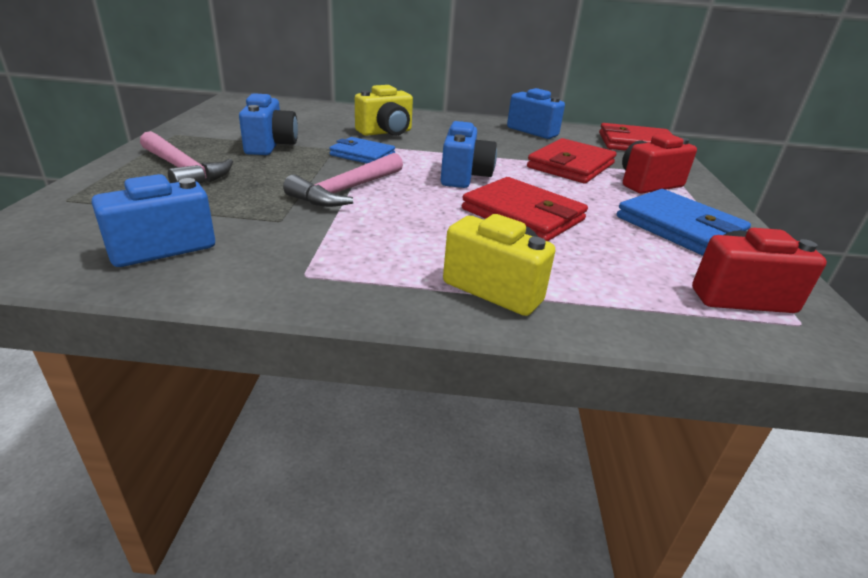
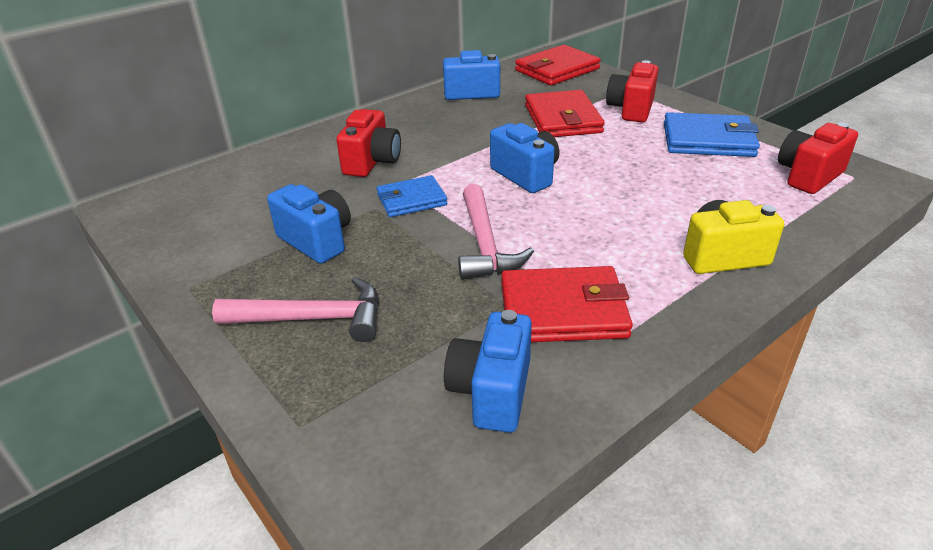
camera: 40 degrees left, 5 degrees up
(386, 132) = (372, 162): yellow camera -> red camera
(523, 214) = (624, 187): red wallet -> red wallet (563, 310)

